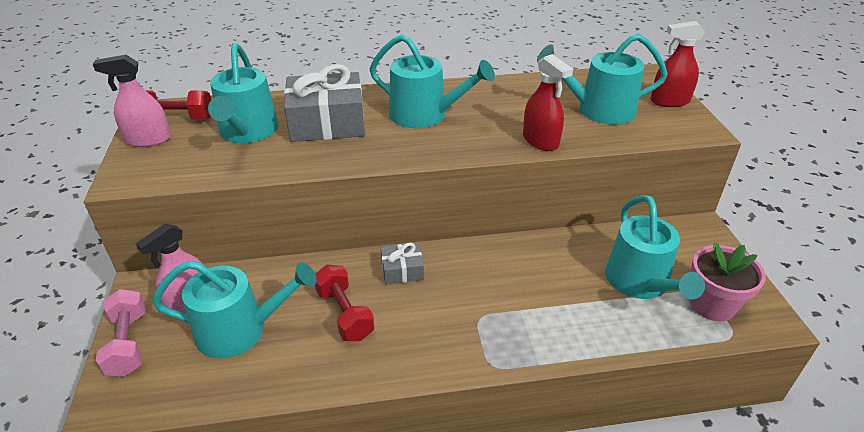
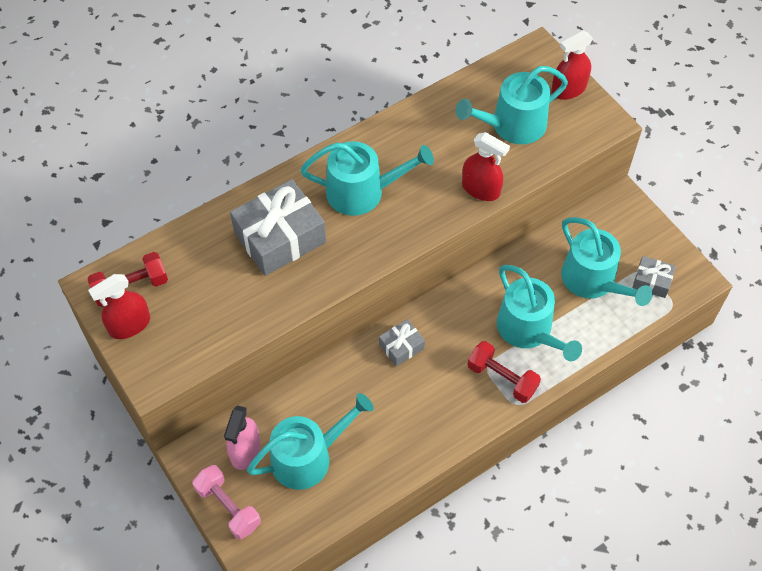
camera: 25 degrees left, 20 degrees up
(148, 140) = (129, 325): pink spray bottle -> red spray bottle
(247, 132) = (215, 278): turquoise watering can -> turquoise watering can (528, 330)
(345, 314) = (381, 407): red dumbbell -> red dumbbell (502, 378)
(712, 305) = (652, 281): pink flower pot -> grey gift

